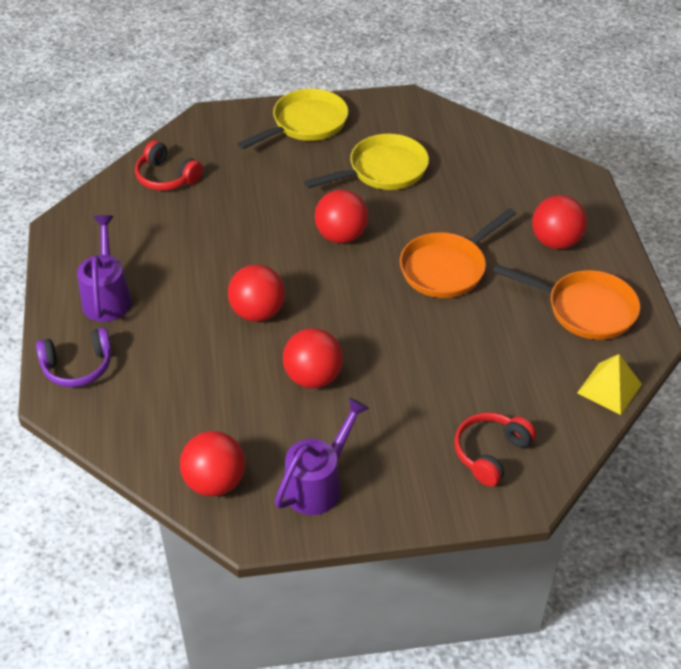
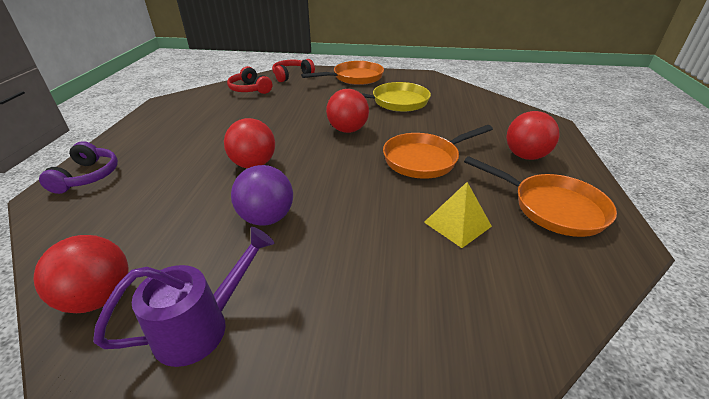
camera: 15 degrees right, 10 degrees down
(78, 366) = (88, 176): purple headphones -> purple headphones turned 90 degrees counterclockwise
(107, 297) = (154, 139): purple watering can -> none
(305, 124) = (354, 78): yellow pan -> orange pan
(313, 377) = (267, 218): red ball -> purple ball
(491, 453) = (421, 336): red headphones -> red headphones (292, 76)
(609, 388) = (581, 288): yellow pyramid -> yellow pyramid (457, 224)

